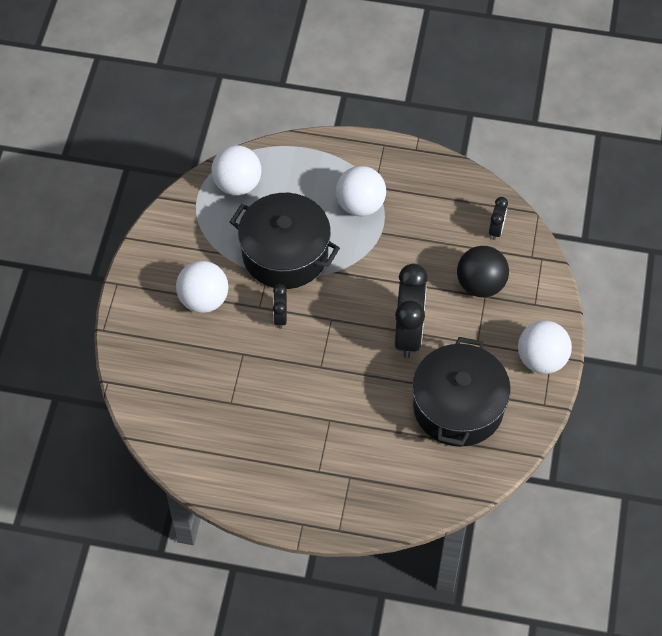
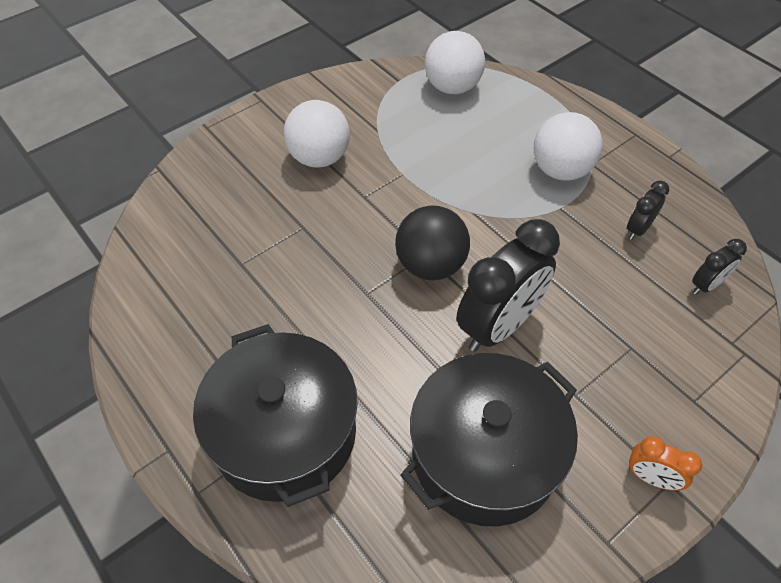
camera: 40 degrees right, 5 degrees down
(280, 317) = (375, 218): black clock -> black clock (638, 229)
(285, 254) = (439, 167): black pot -> black pot (285, 433)
(480, 284) = (637, 331): black ball -> black ball (430, 265)
(541, 359) = (651, 477): white ball -> orange clock

